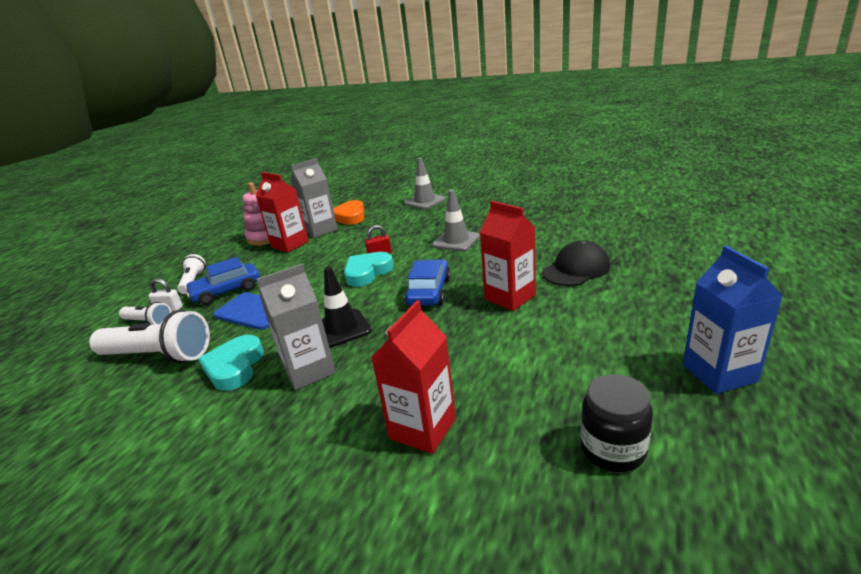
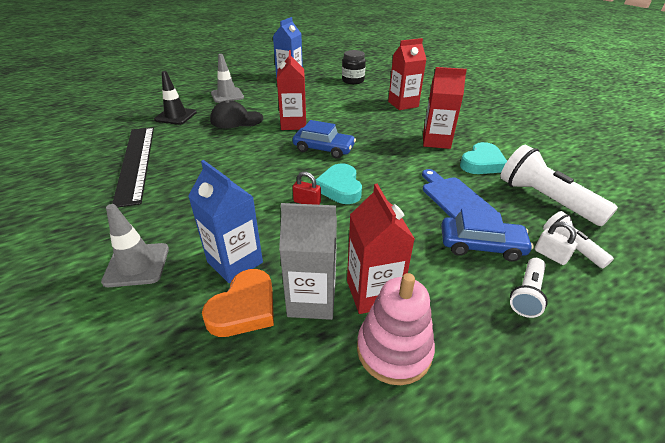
camera: 145 degrees left, 10 degrees up
(309, 371) = (436, 141): grey carton -> red carton
(342, 328) = (400, 154): black traffic cone -> black traffic cone (176, 116)
(367, 272) = (340, 188): turquoise heart -> turquoise heart turned 90 degrees clockwise
(379, 221) = (235, 262): none -> blue carton
(429, 291) = (324, 149): blue car -> blue car turned 120 degrees counterclockwise
(456, 241) = (238, 177): grey traffic cone -> grey traffic cone (227, 95)
(546, 213) = (136, 162): none -> black ruler

